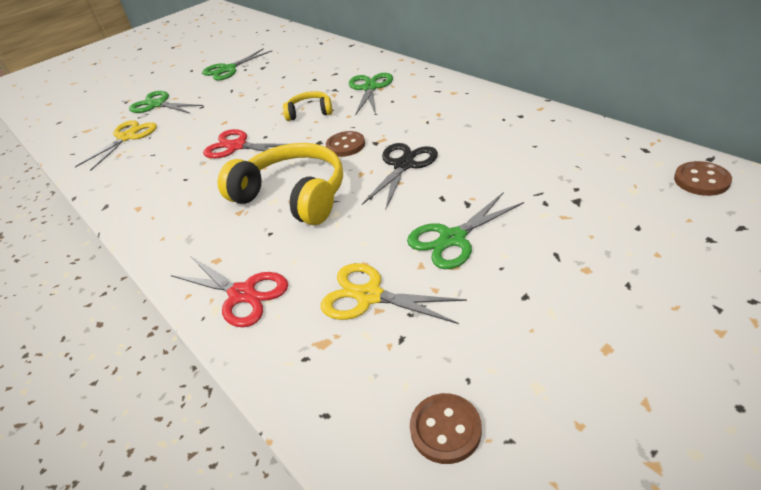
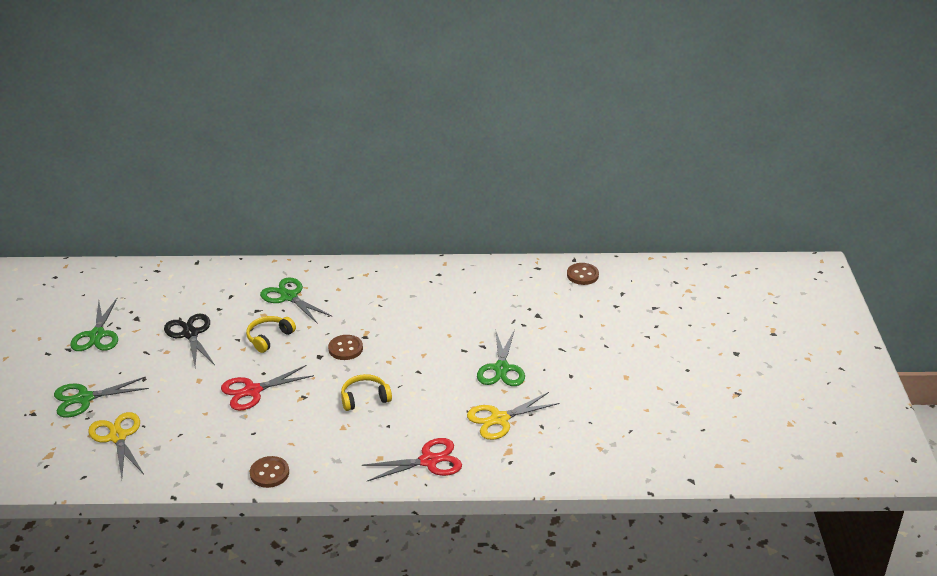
camera: 55 degrees left, 5 degrees down
(293, 196) = (364, 398): yellow headphones -> yellow headphones, size x0.51
(404, 165) = (410, 342): black scissors -> black scissors (190, 334)
(445, 429) = (604, 443): brown button -> brown button (269, 473)

